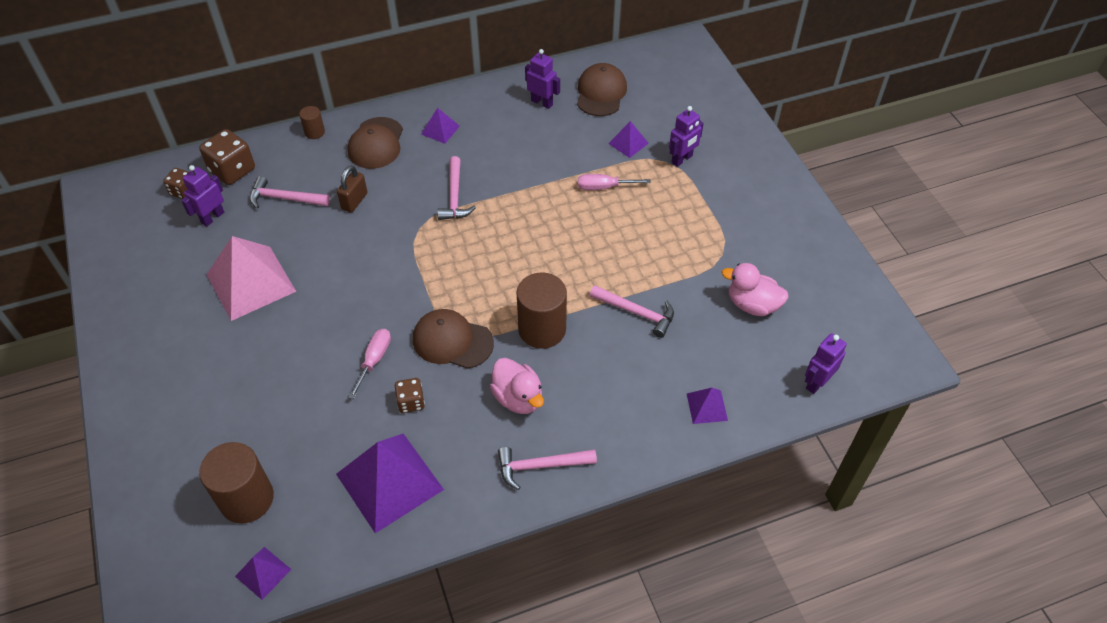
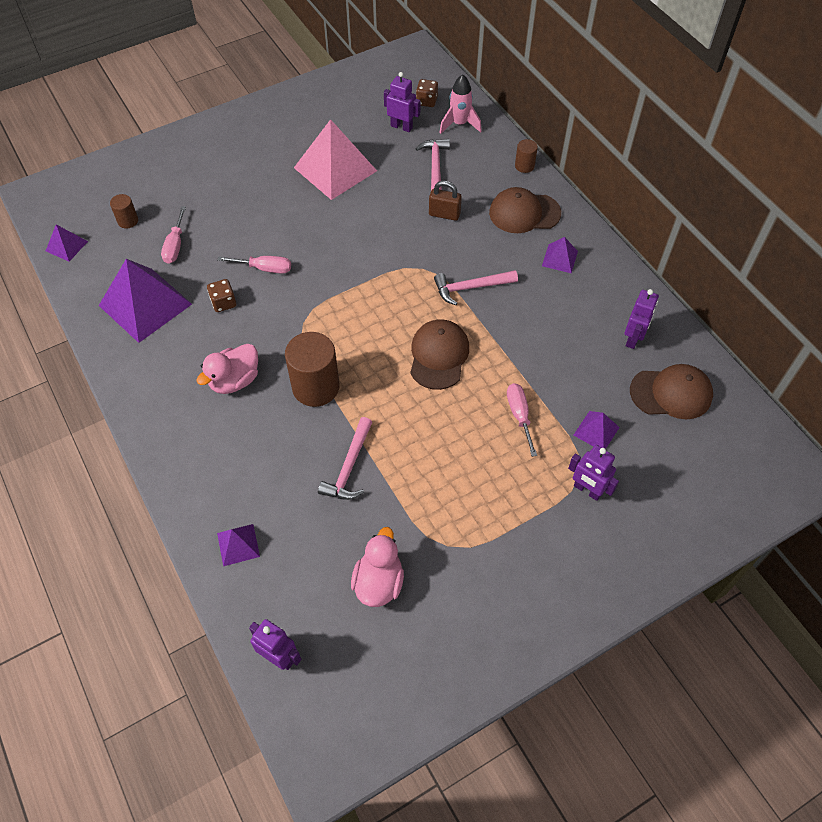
camera: 80 degrees right, 5 degrees up
(232, 170) = (459, 124): brown dice -> pink rocket
(247, 499) = (128, 221): brown cylinder -> brown cylinder, size x0.49
(308, 447) = (175, 245): none -> pink screwdriver
(452, 341) = (292, 319): brown cap -> brown cap (439, 356)
(540, 466) = (164, 409): pink hammer -> none

